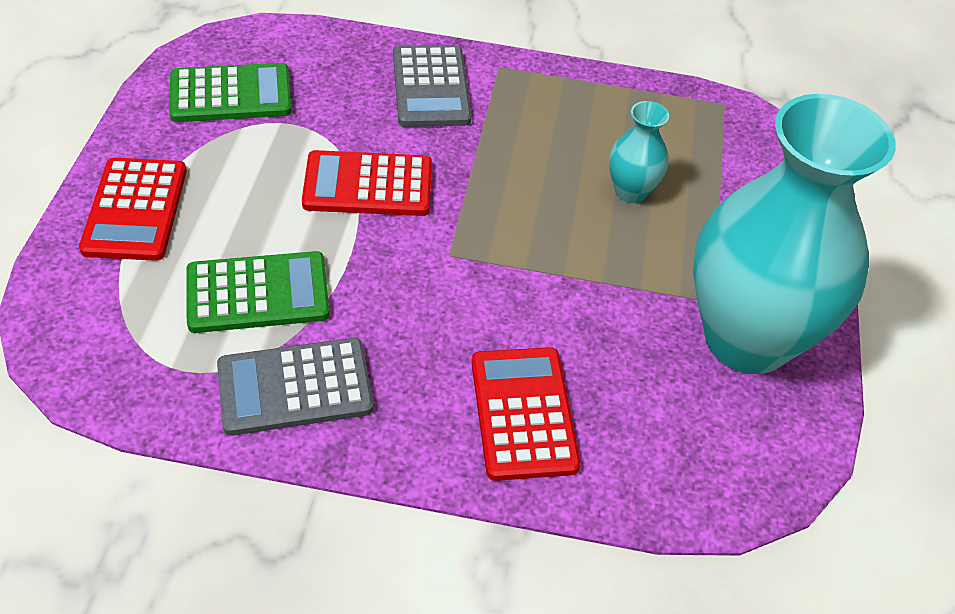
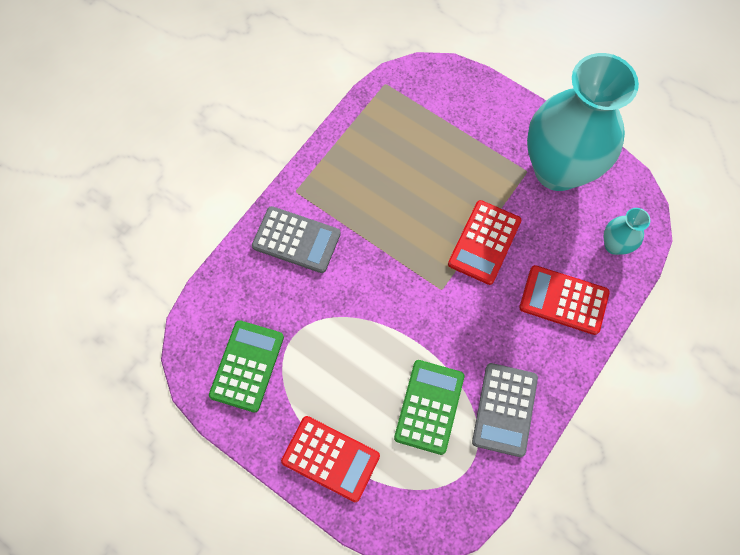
camera: 60 degrees left, 20 degrees up
(368, 185) = (367, 312): red calculator -> red calculator (484, 242)
(631, 191) = (433, 170): turquoise vase -> turquoise vase (614, 245)

